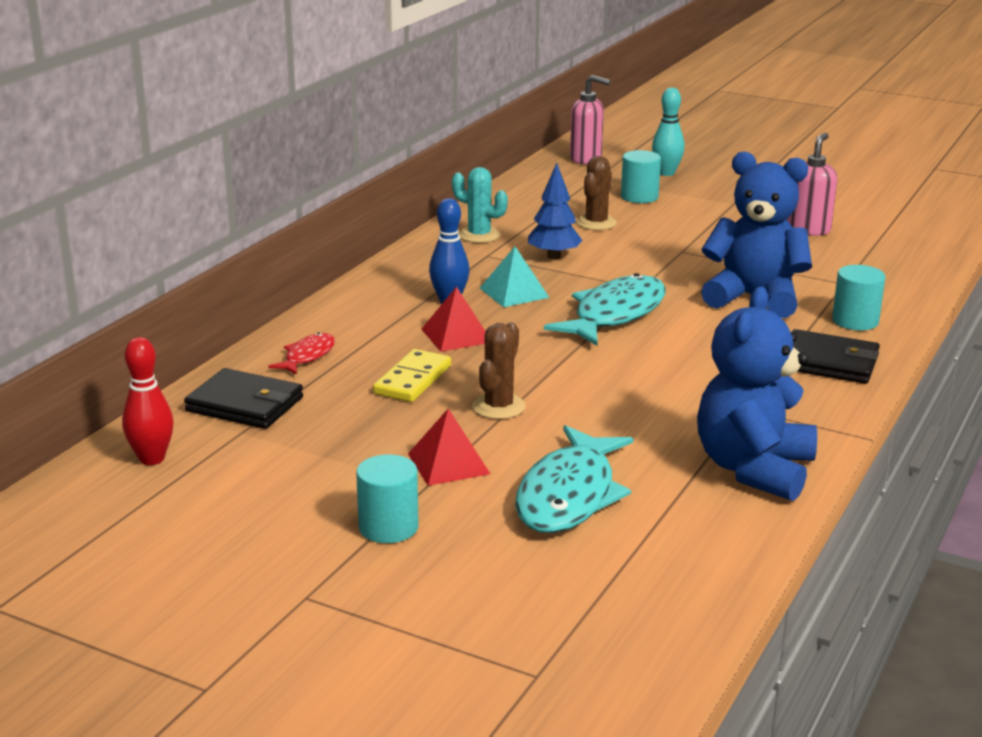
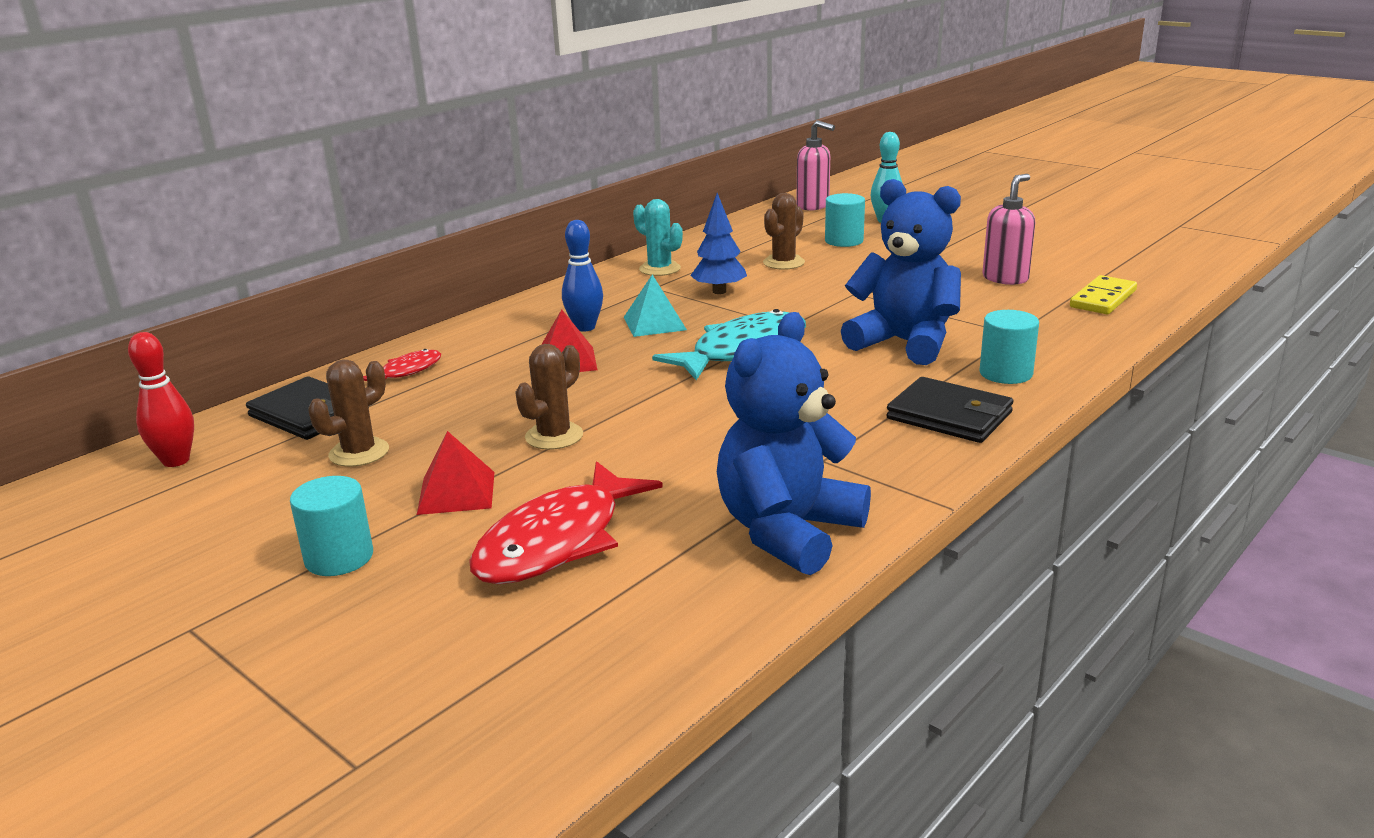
camera: 15 degrees right, 0 degrees up
(327, 436) = (359, 453): none -> brown cactus
(413, 380) = (489, 402): yellow domino -> yellow domino (1103, 299)
(569, 495) = (557, 541): turquoise fish -> red fish

